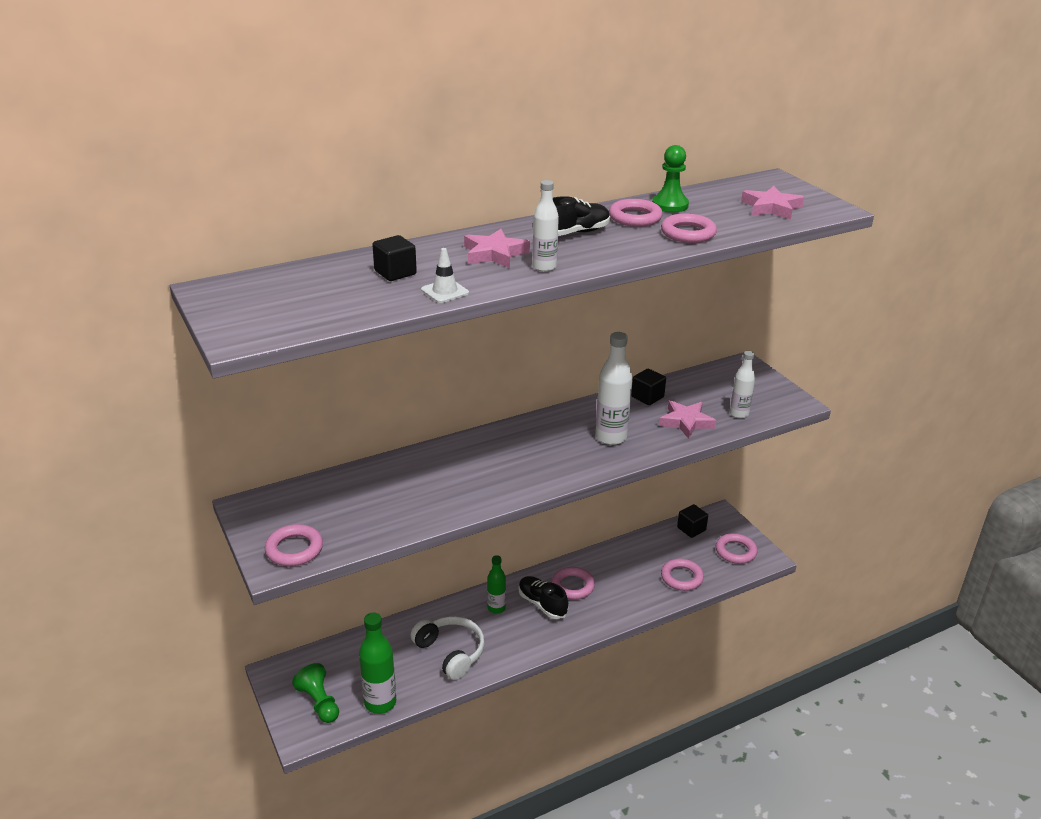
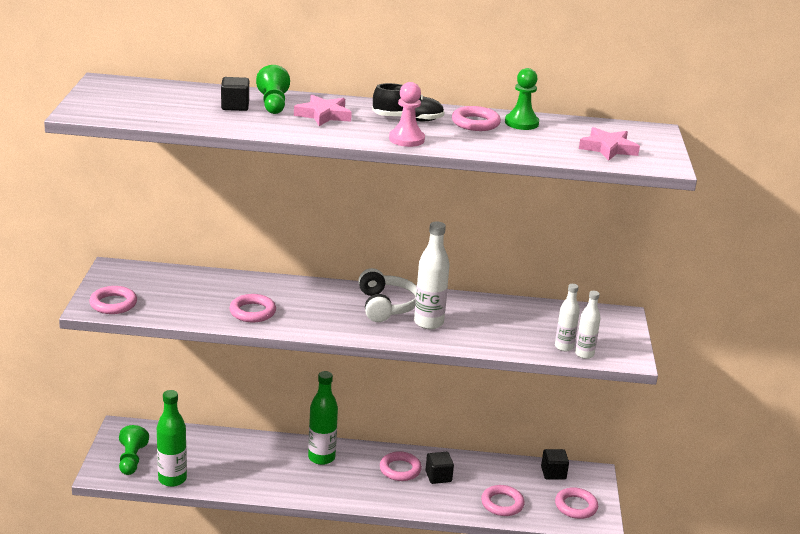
camera: 30 degrees right, 5 degrees down
(429, 257) = (273, 104): none -> green pawn
(445, 291) = (249, 126): white traffic cone -> none
(450, 652) = (255, 471): white headphones -> white headphones (386, 306)
(496, 608) = (321, 458): green bottle -> green bottle, size x1.59
(542, 604) = (361, 471): black shoe -> none
(544, 267) = (344, 133): white bottle -> white bottle (584, 354)
(607, 255) = (406, 139): none -> pink pawn
(647, 397) = (498, 307): black cube -> black cube (438, 476)
(686, 422) = (507, 335): pink star -> none
(688, 233) = (499, 144): pink ring -> pink ring (252, 312)

